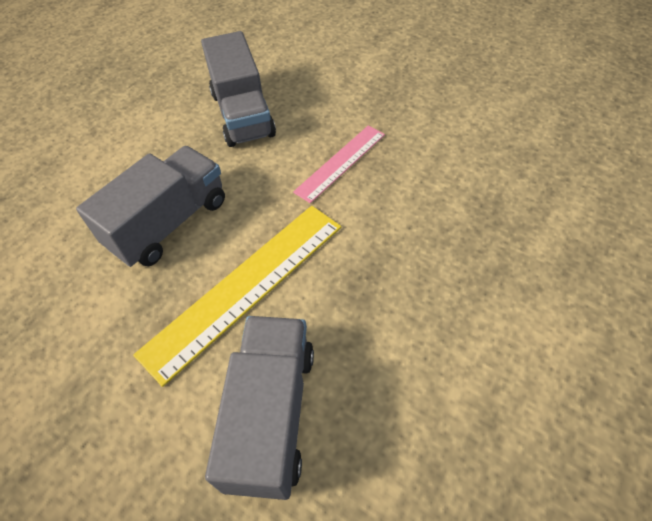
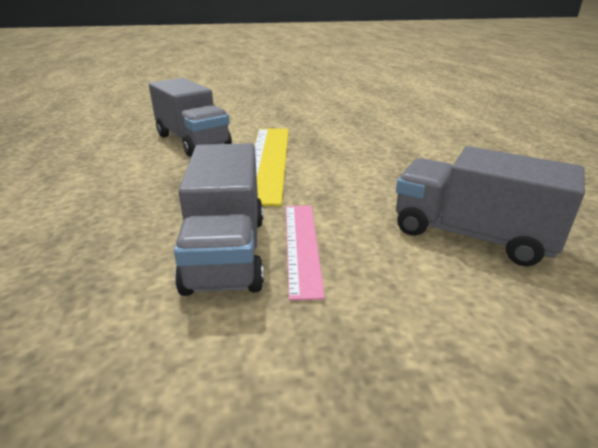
camera: 135 degrees right, 25 degrees down
(169, 223) = (366, 161): grey truck -> grey truck (226, 252)

